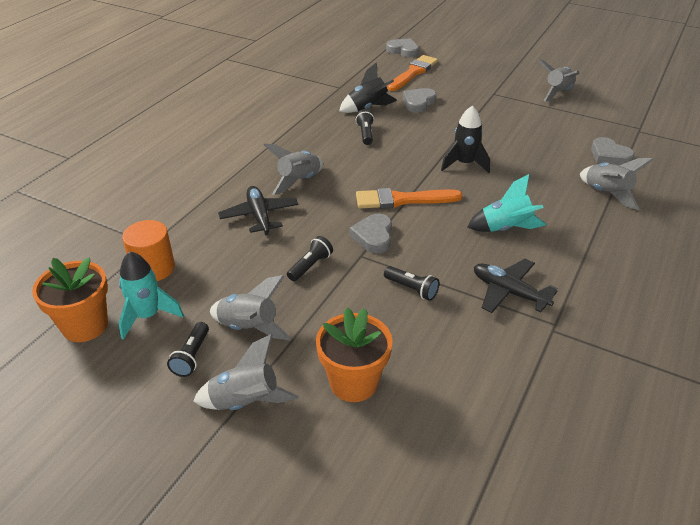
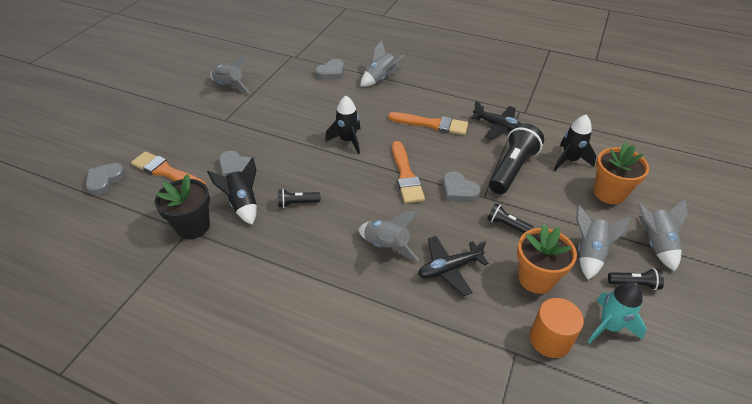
camera: 95 degrees left, 5 degrees up
(85, 326) = (643, 374): orange flower pot -> orange flower pot (536, 278)
(344, 88) = (193, 226): none -> black flower pot
(373, 236) = (458, 190): grey heart -> grey heart turned 45 degrees clockwise
(411, 289) = (512, 169): black flashlight -> black flashlight, size x2.01
(430, 355) = (569, 160): none -> black rocket
(505, 228) = (431, 124): turquoise rocket -> orange brush
(509, 292) = (498, 126): black plane -> black plane turned 90 degrees counterclockwise

